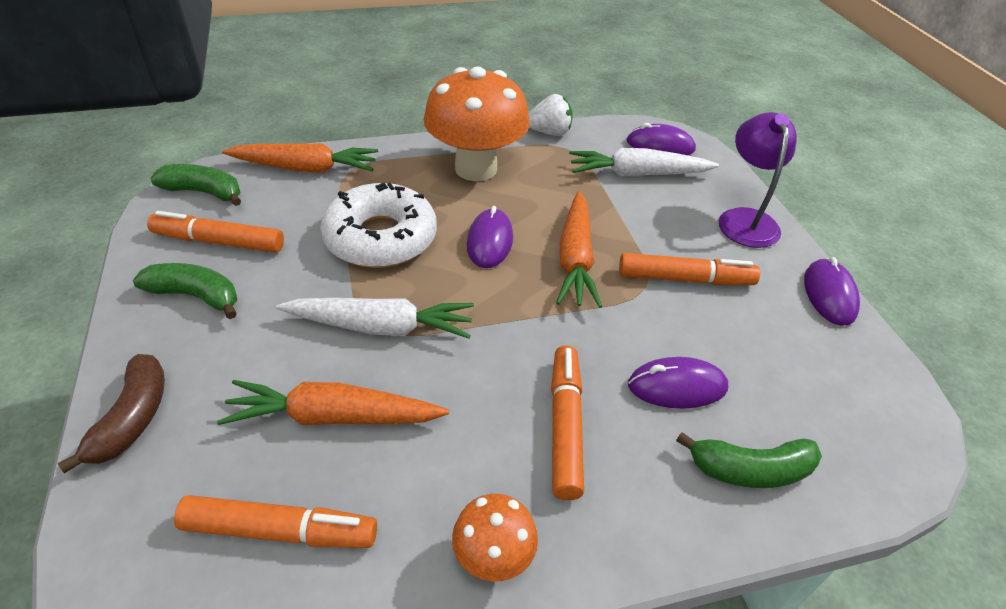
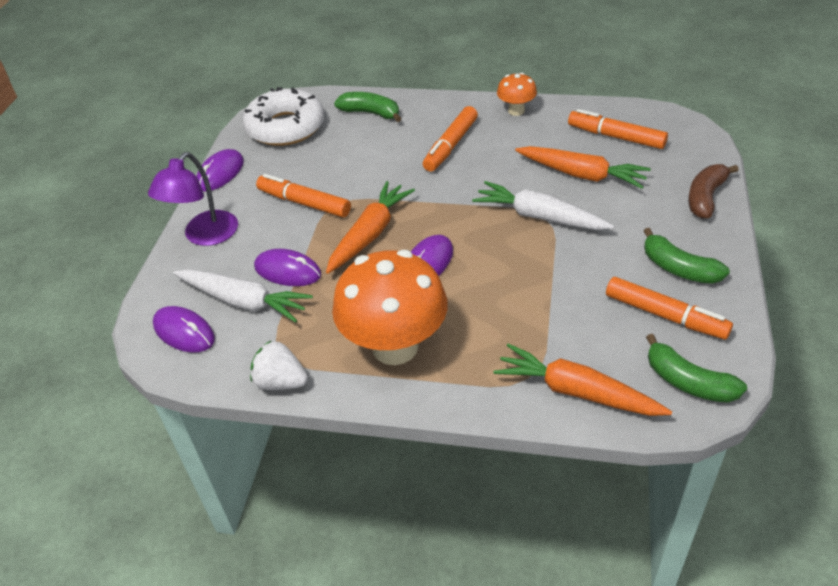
camera: 150 degrees left, 0 degrees up
(381, 238) = (519, 287): white donut -> white donut (285, 127)
(677, 386) = (373, 149): purple mouse -> purple mouse (287, 271)

